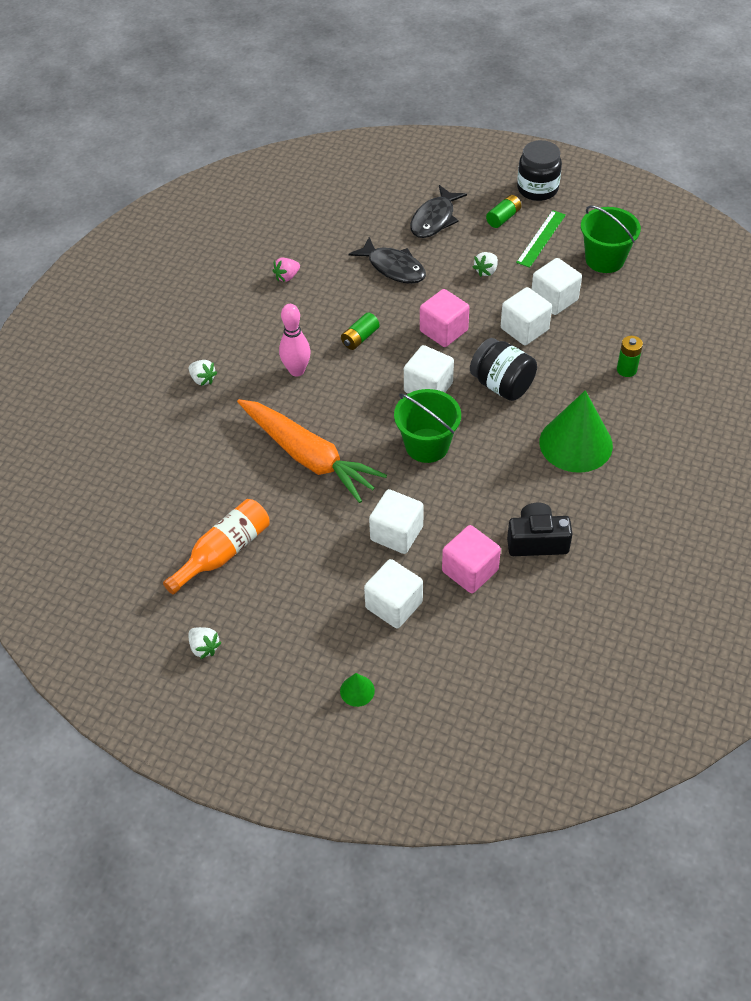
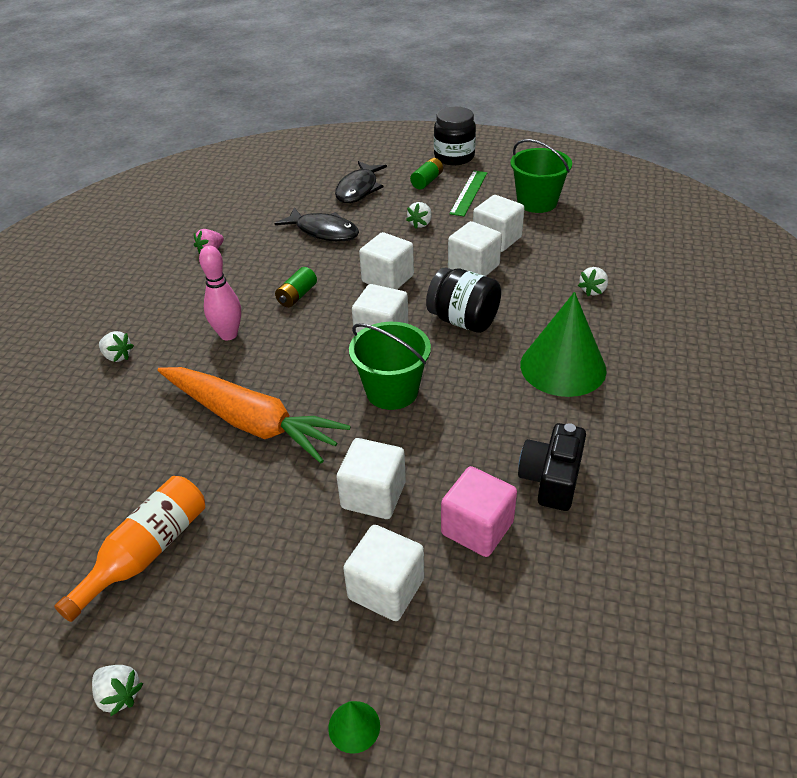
camera: 10 degrees left, 10 degrees down
(443, 331) = (387, 279): pink cube -> white cube
(537, 541) = (551, 479): black camera -> black camera turned 60 degrees counterclockwise
(626, 370) = (593, 290): green battery -> white strawberry

